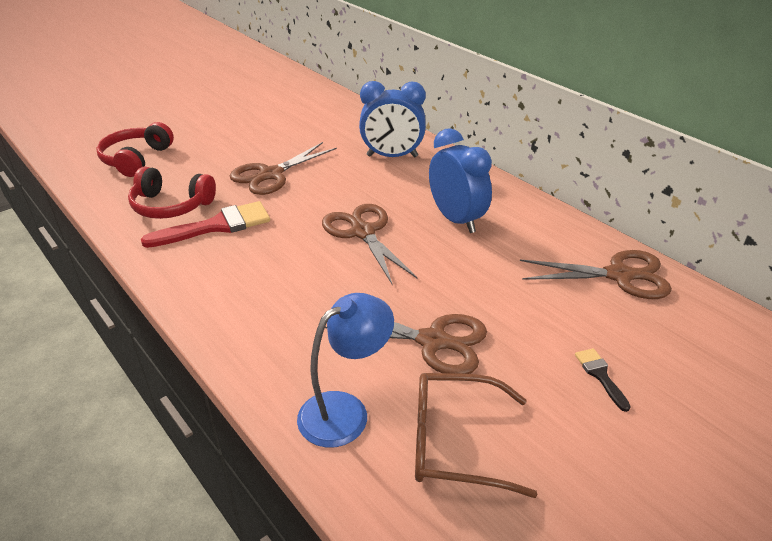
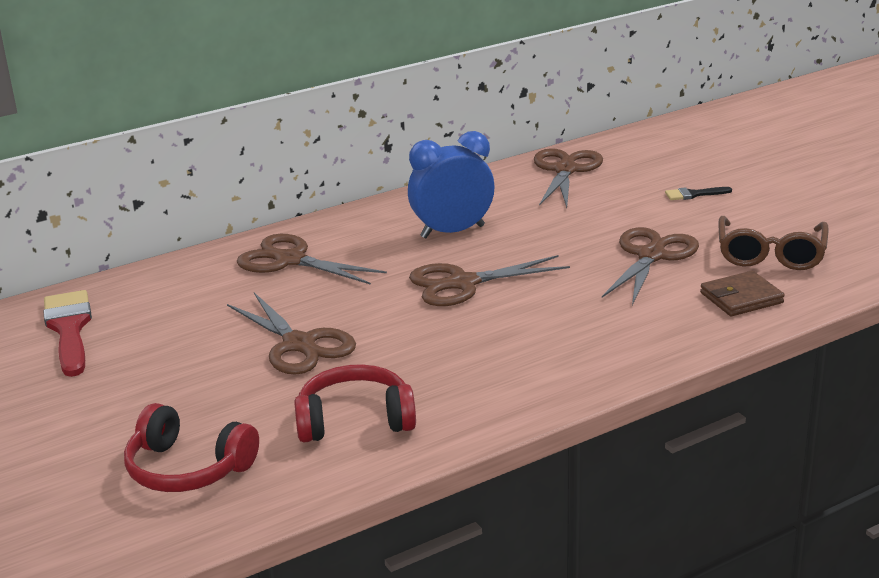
camera: 80 degrees left, 10 degrees down
(171, 206) = (355, 420): red headphones -> red headphones turned 120 degrees counterclockwise
(217, 226) = (420, 379): red brush -> red brush (69, 329)
(345, 411) = (741, 298): blue lamp -> brown wallet
(392, 156) = (290, 260): blue clock -> brown scissors

